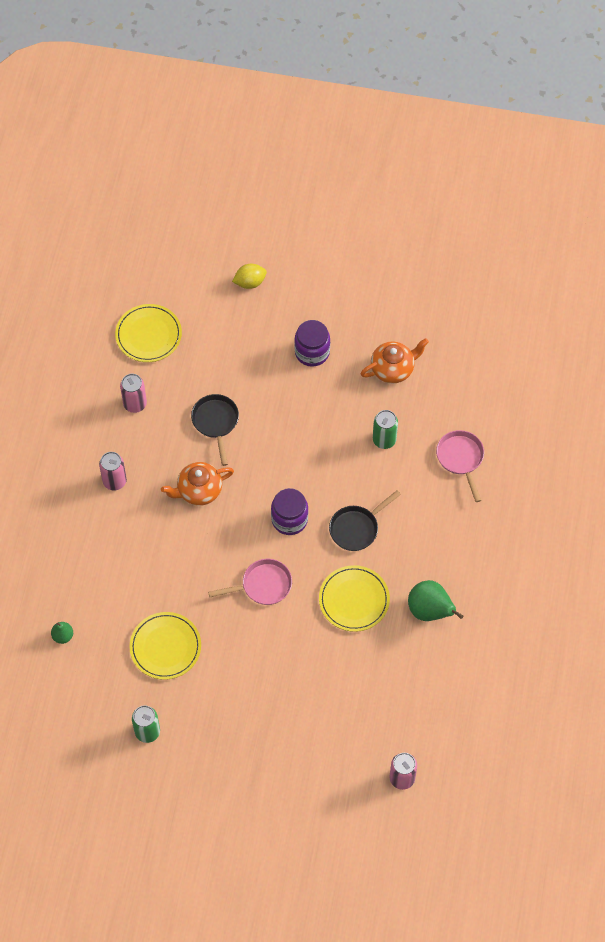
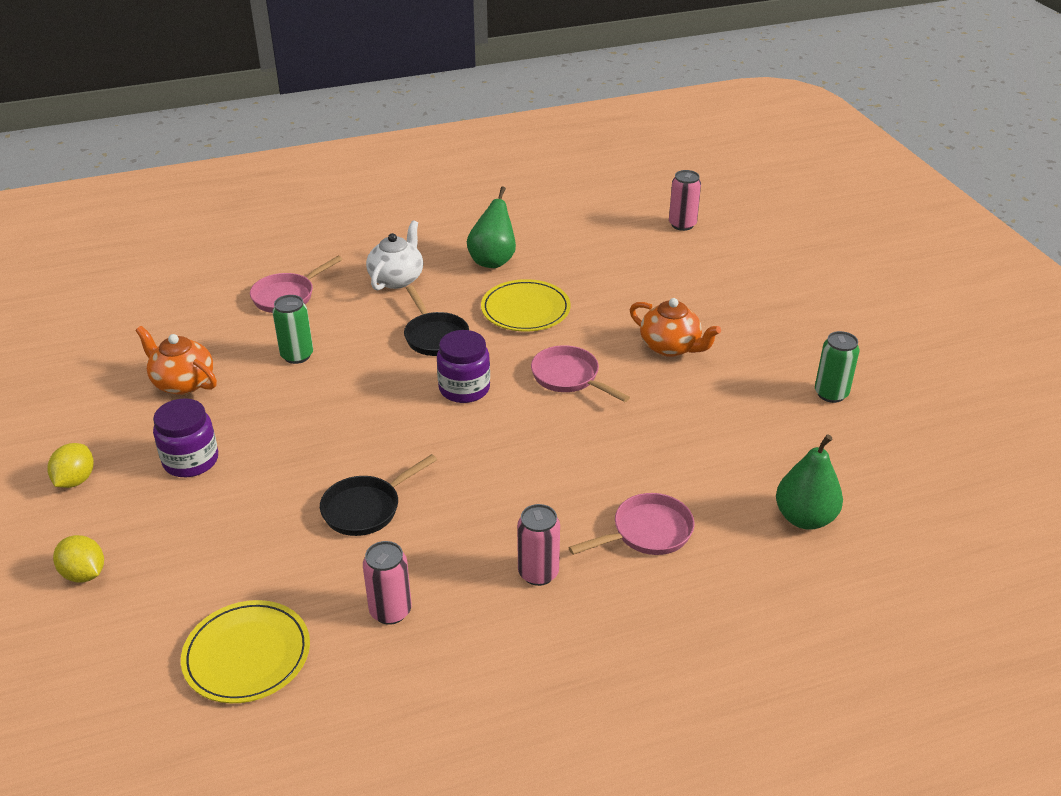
camera: 120 degrees left, 25 degrees down
(63, 636) = (804, 518): green pear -> green pear, size x1.85
(107, 549) = (647, 532): none -> pink pan
(165, 647) = (721, 422): yellow plate -> none
(199, 490) = (485, 481): orange teapot -> orange teapot (671, 347)
(330, 294) = (75, 480): none -> yellow lemon
(356, 528) = (435, 336): black pan -> black pan turned 45 degrees clockwise
(443, 536) = (397, 279): none -> white teapot

